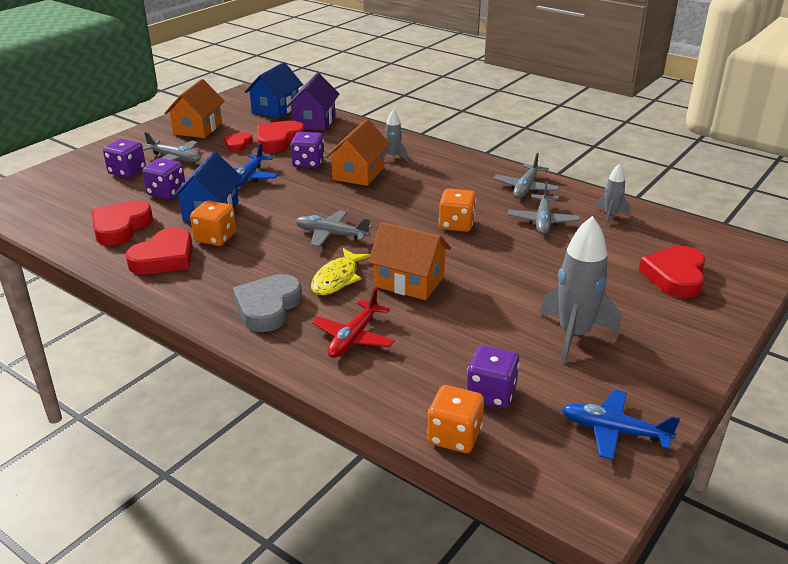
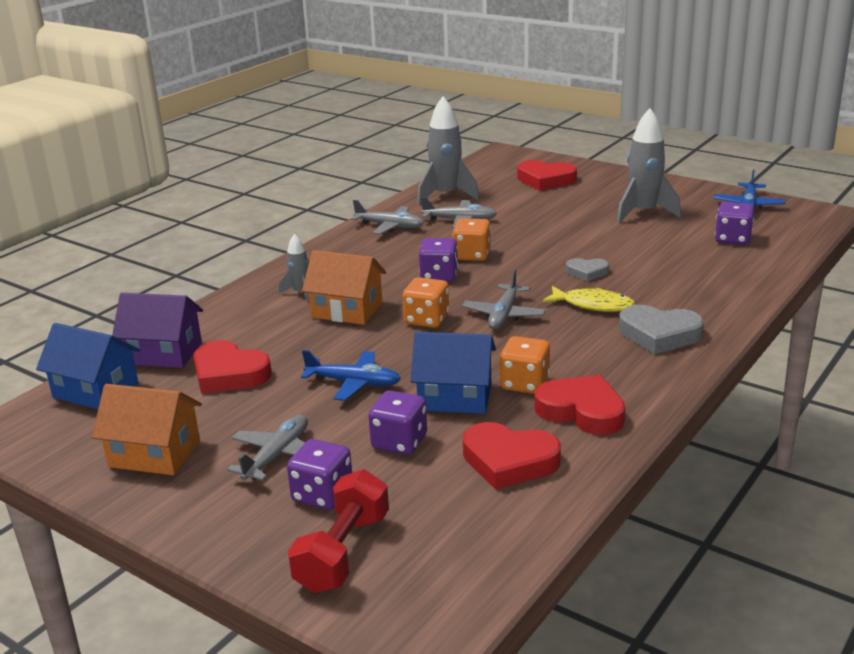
camera: 90 degrees left, 5 degrees down
(71, 178) = (343, 552): none -> red dumbbell
(238, 144) = (235, 406): red heart -> none
(308, 163) = (312, 344): purple dice -> purple dice (439, 276)
(353, 338) = (688, 291): red plane -> none
(409, 281) = (587, 272): orange house -> grey heart
(454, 436) = (789, 250): orange dice -> orange dice (426, 320)
(610, 215) = (446, 196): grey rocket -> grey rocket, size x1.90

